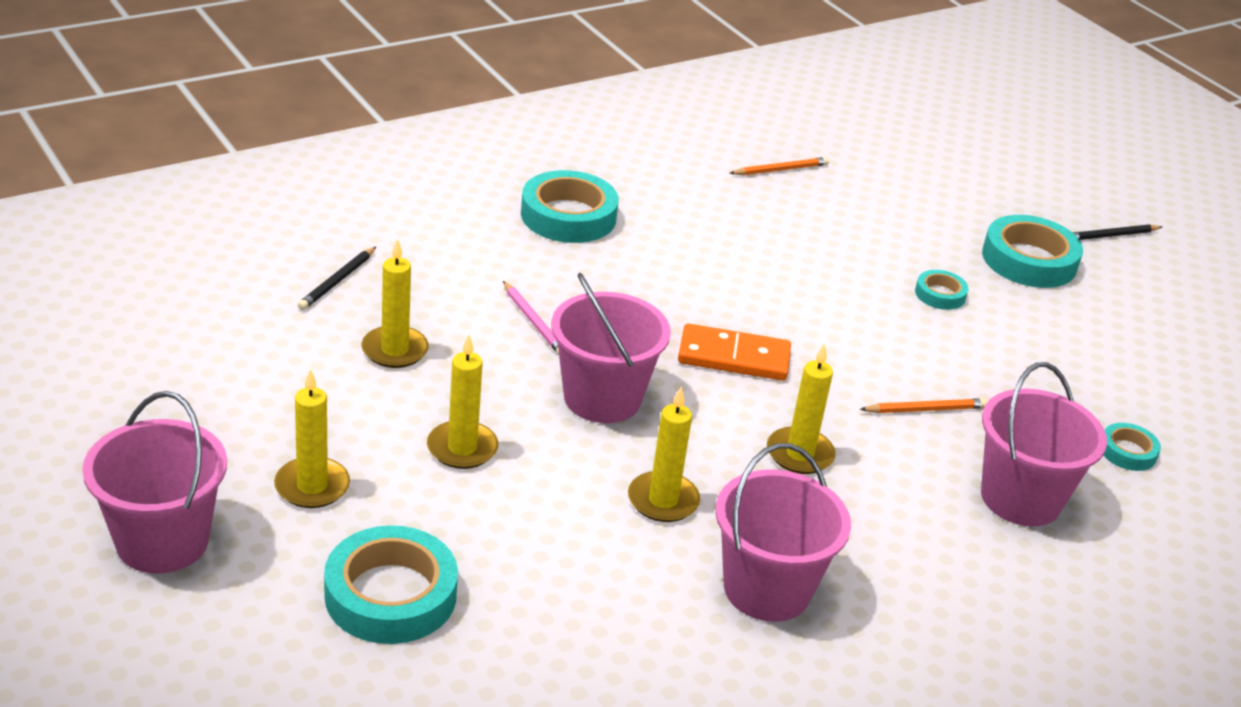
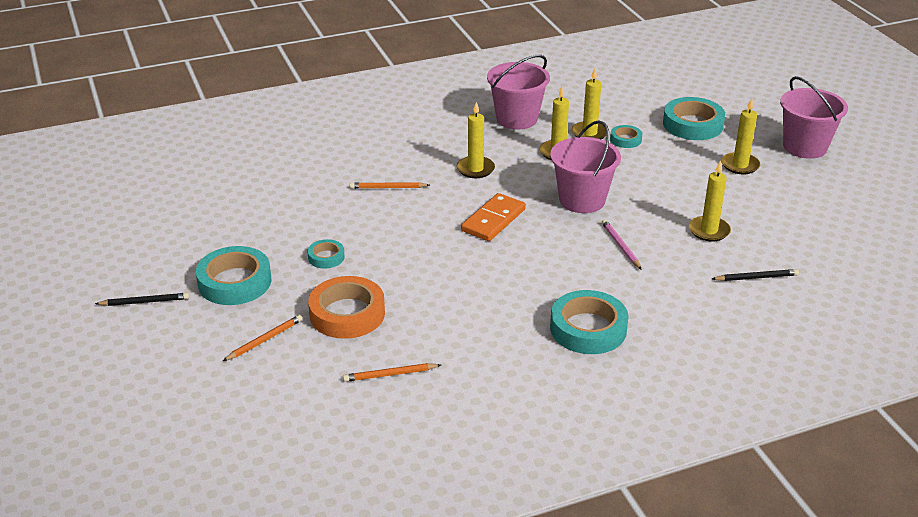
camera: 165 degrees left, 0 degrees up
(337, 281) = (756, 277): black pencil -> black pencil turned 45 degrees clockwise
(462, 448) = (663, 178): yellow candle -> yellow candle (589, 133)
(733, 357) = (493, 220): orange domino -> orange domino turned 75 degrees counterclockwise
(866, 227) = (347, 314): none -> orange tape
(939, 199) = (264, 340): none -> orange pencil
(1020, 498) = (364, 146): pink bucket -> none
(1127, 452) = (283, 163): turquoise tape -> turquoise tape (625, 139)

